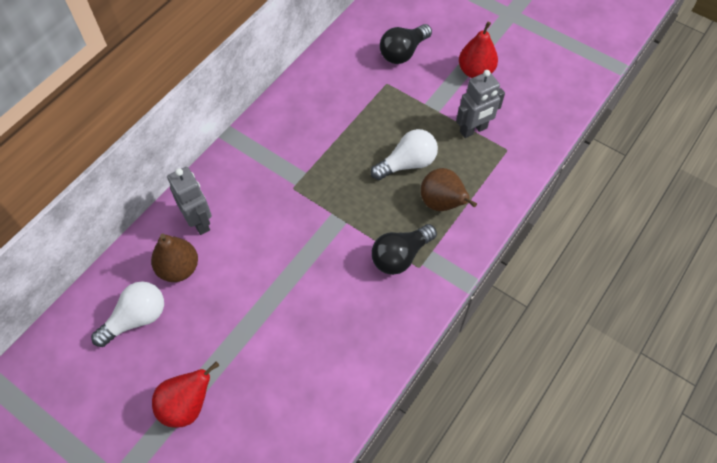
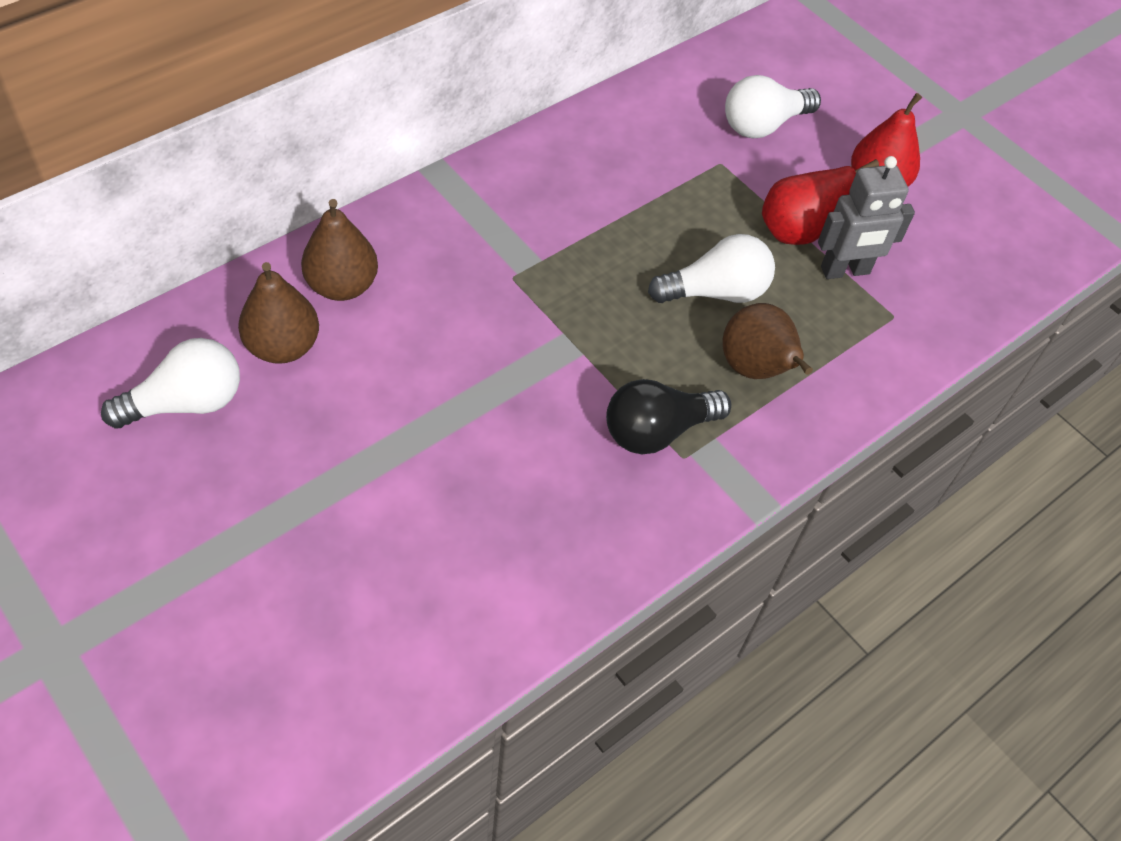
camera: 10 degrees right, 5 degrees down
(187, 405) = (218, 561): red pear -> red pear (796, 232)
(199, 221) = (342, 286): grey robot -> brown pear
(403, 52) = (763, 125): black light bulb -> white light bulb

